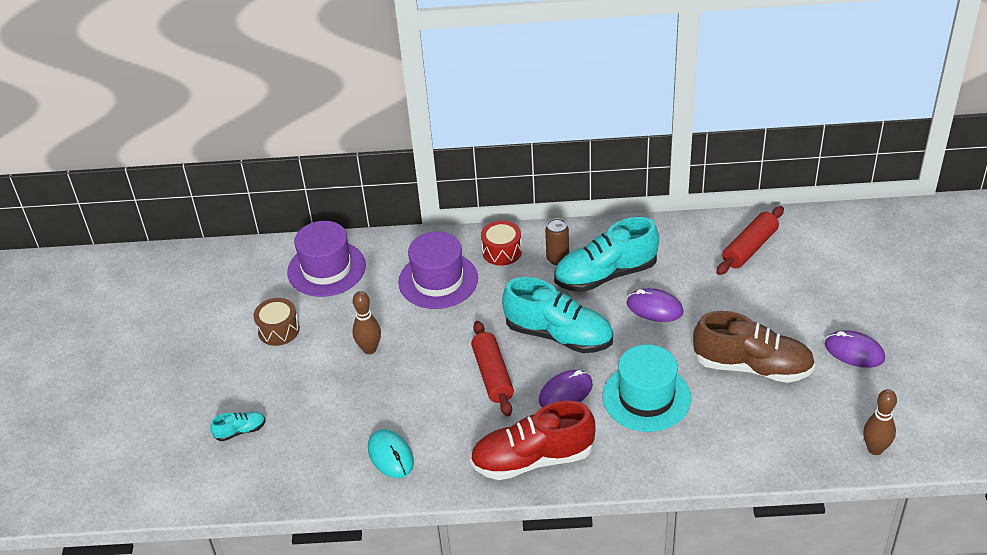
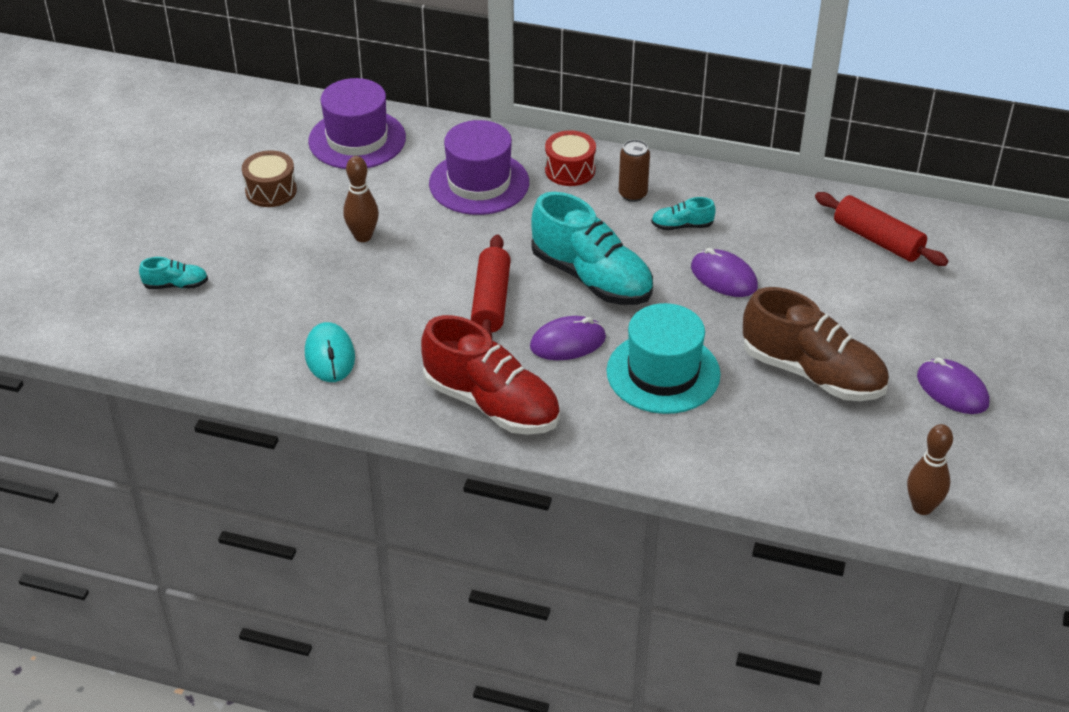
camera: 15 degrees right, 0 degrees up
(532, 459) = (492, 404): red shoe -> red shoe turned 150 degrees counterclockwise
(605, 275) = (682, 226): turquoise shoe -> turquoise shoe, size x0.44
(749, 248) = (877, 240): red rolling pin -> red rolling pin turned 75 degrees clockwise

